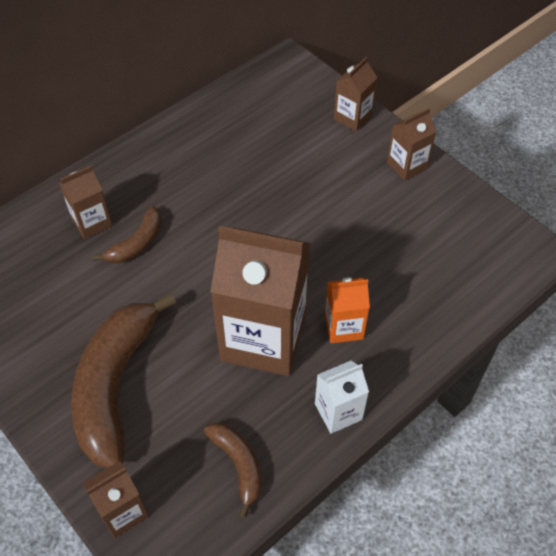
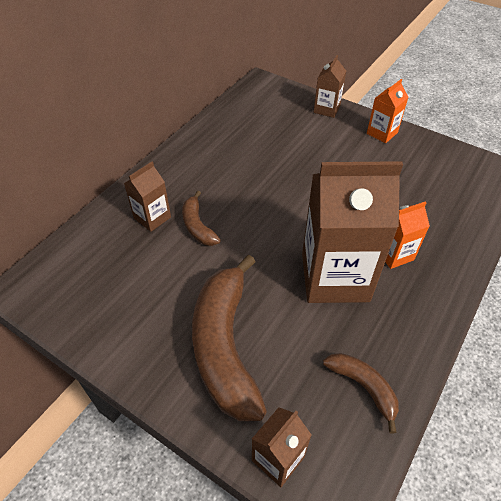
camera: 15 degrees left, 5 degrees down
(137, 243) = (197, 226): brown banana -> brown banana turned 135 degrees clockwise
(338, 411) = (423, 321): white carton -> none
(407, 165) = (382, 133): brown carton -> orange carton

